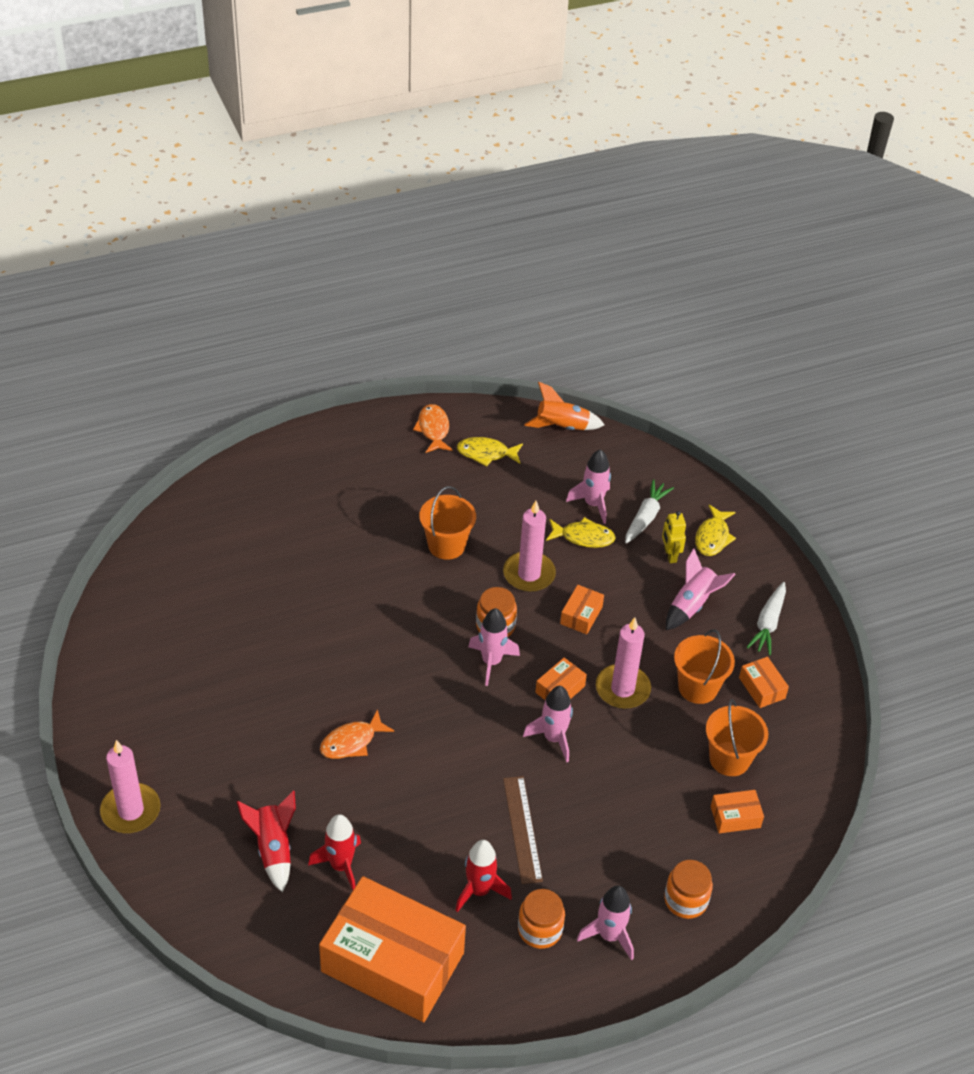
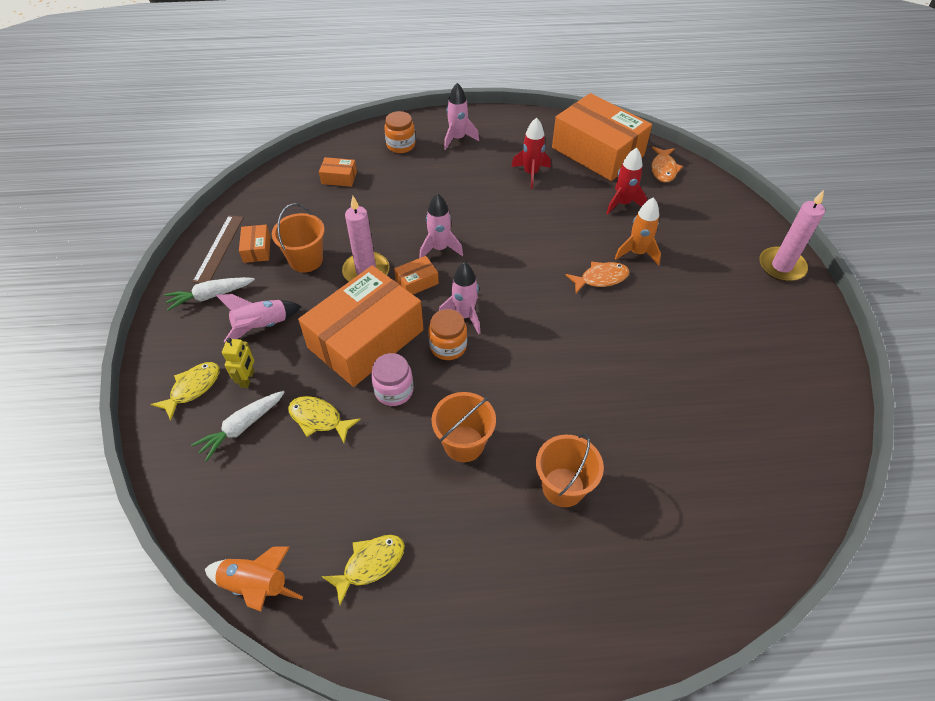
camera: 160 degrees left, 5 degrees up
(273, 849) = (670, 222): red rocket -> none
(312, 789) = (637, 253): none -> orange rocket
(433, 429) = (421, 626): orange fish -> orange fish (663, 169)
(486, 453) = (370, 564): yellow fish -> yellow fish turned 60 degrees counterclockwise
(522, 829) = (489, 199): brown ruler -> brown ruler (219, 248)
(529, 574) = (394, 390): pink candle -> pink jar
(540, 930) = (499, 149): orange jar -> none
(581, 615) = (366, 339): orange box -> orange box, size x2.49
(593, 504) = (286, 457): pink rocket -> none
(729, 759) = (317, 210): orange bucket -> orange bucket (563, 487)
(768, 623) = (210, 296): white carrot -> white carrot turned 150 degrees counterclockwise

